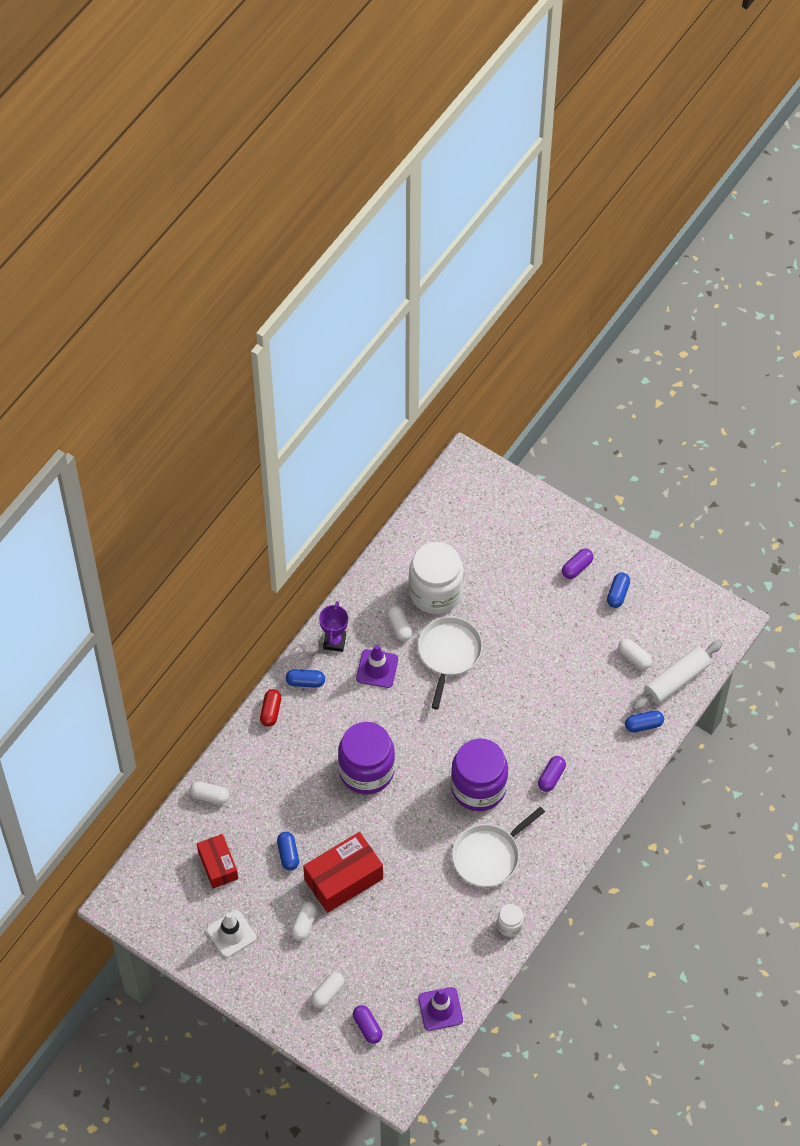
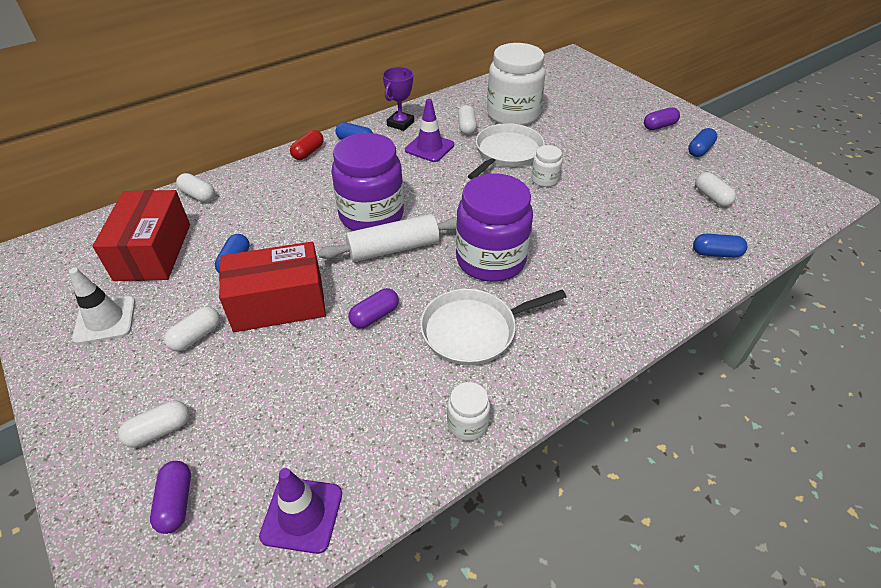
camera: 20 degrees right, 15 degrees down
(218, 865) = (153, 252): red box -> red box, size x1.57
(492, 680) = (544, 179): none -> white jar
(551, 777) = (585, 272): purple capsule -> purple capsule (374, 316)
(676, 680) = (762, 225): white rolling pin -> white rolling pin (393, 248)

